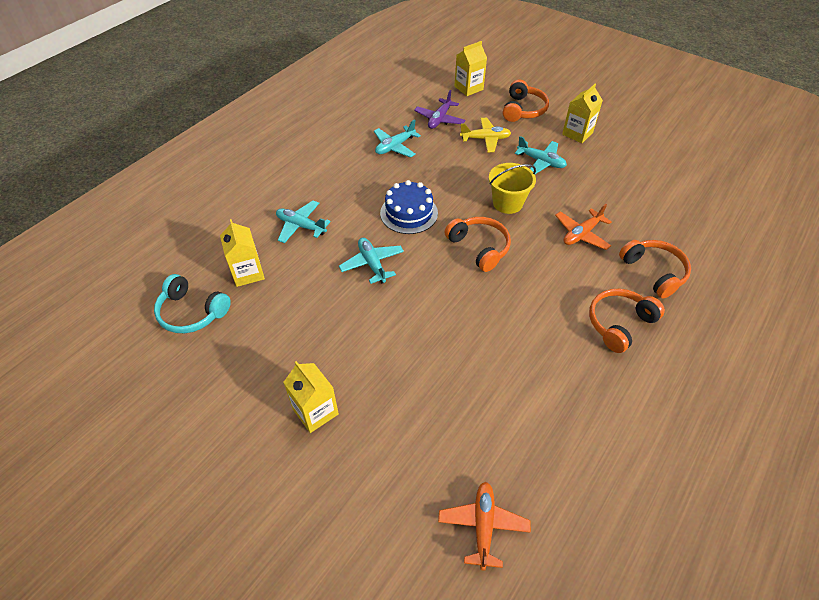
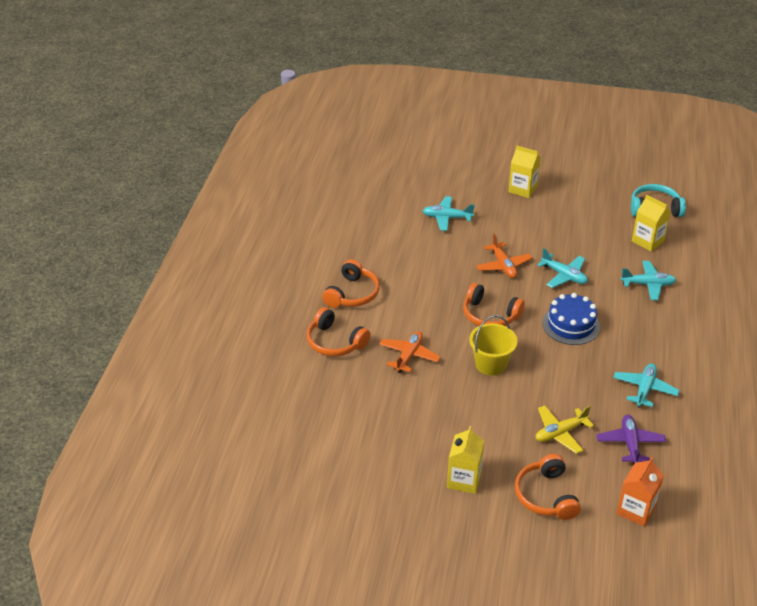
camera: 155 degrees right, 10 degrees down
(468, 88) = (636, 510): yellow carton -> orange carton
(483, 526) = (395, 176): orange plane -> orange plane (503, 265)
(541, 162) = (484, 423): turquoise plane -> turquoise plane (447, 218)

